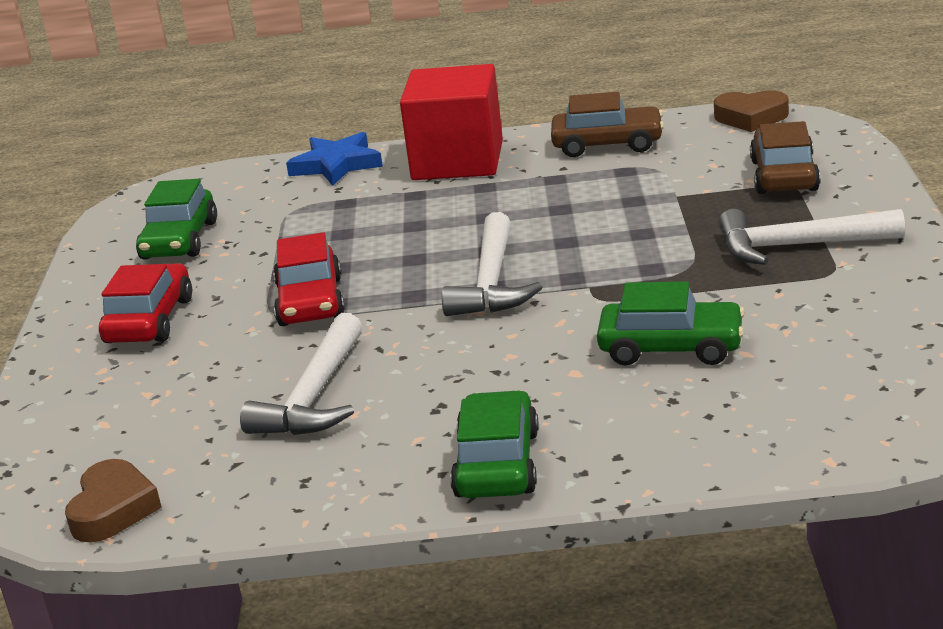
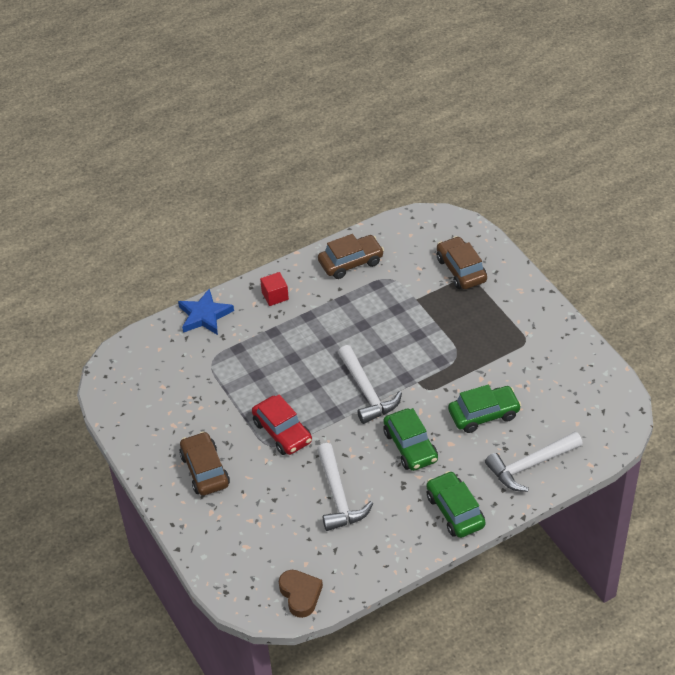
camera: 30 degrees left, 20 degrees up
(149, 320) = (205, 470): red car -> brown car
(180, 240) = (165, 404): green car -> green car (410, 446)
(457, 161) = (275, 296): red cube -> red cube, size x0.43
(751, 117) = (414, 221): brown heart -> none
(797, 246) = (499, 325): white hammer -> white hammer (530, 465)

